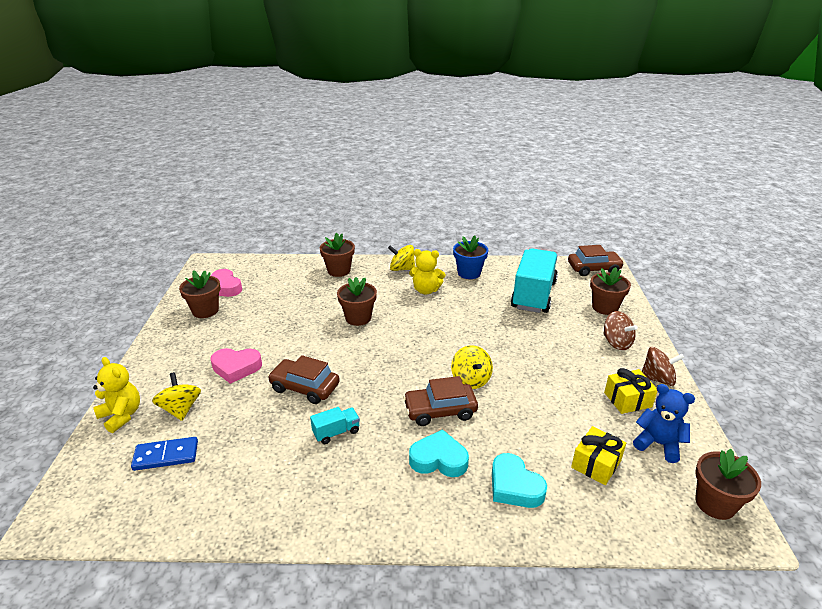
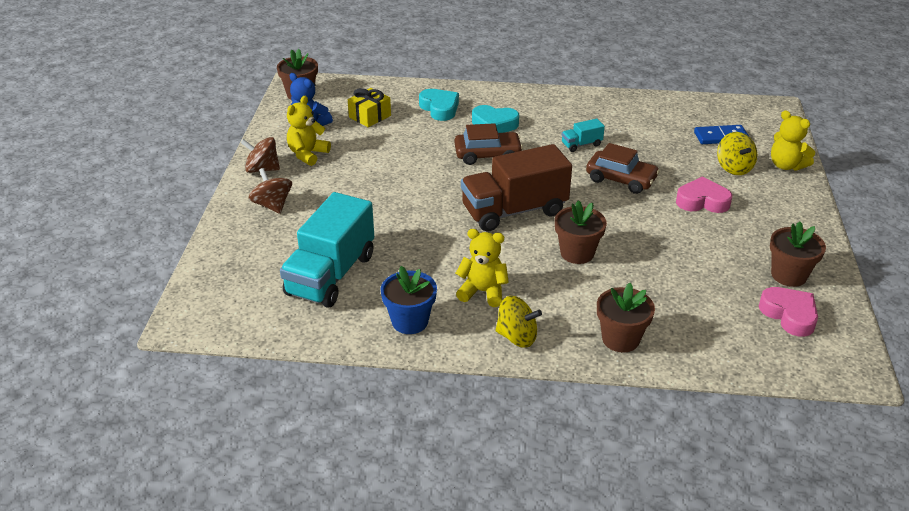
camera: 175 degrees left, 5 degrees up
(408, 349) = (514, 211): none -> brown truck
(471, 380) = (451, 177): yellow spinning top -> none
(594, 269) = (207, 318): brown car -> none
(605, 307) = (247, 250): brown flower pot -> none
(627, 400) = (307, 154): yellow gift -> yellow teddy bear

